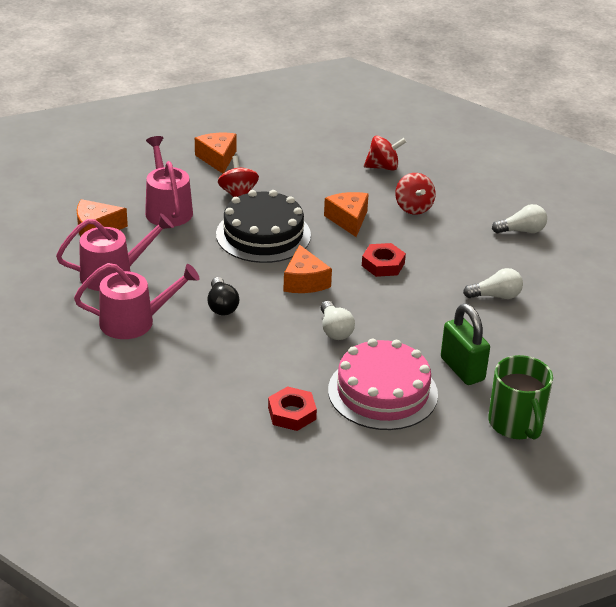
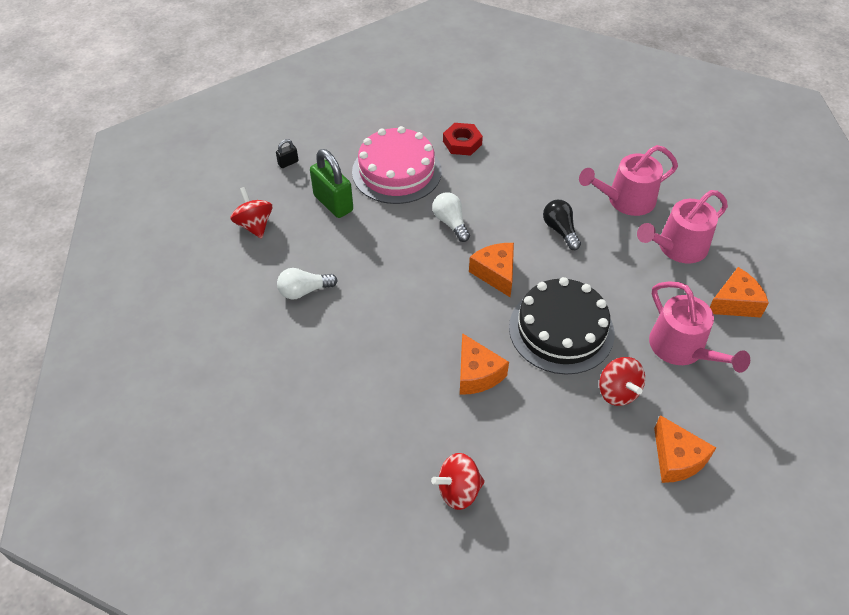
camera: 170 degrees right, 15 degrees up
(383, 264) = (424, 311): red nut -> none
(413, 208) = (405, 412): red spinning top -> red spinning top (254, 225)
(516, 424) = (288, 163): green mug -> black padlock
(521, 231) = (273, 397): white light bulb -> none

